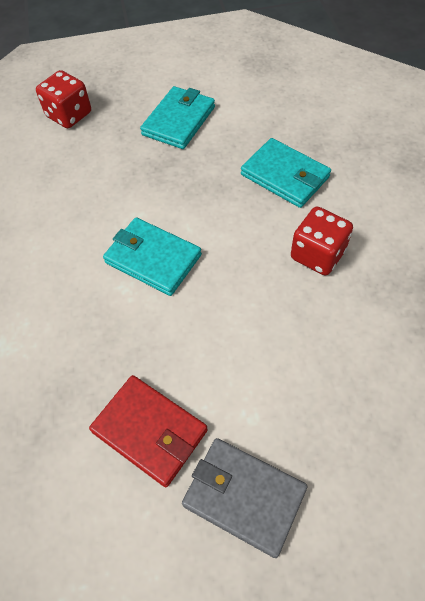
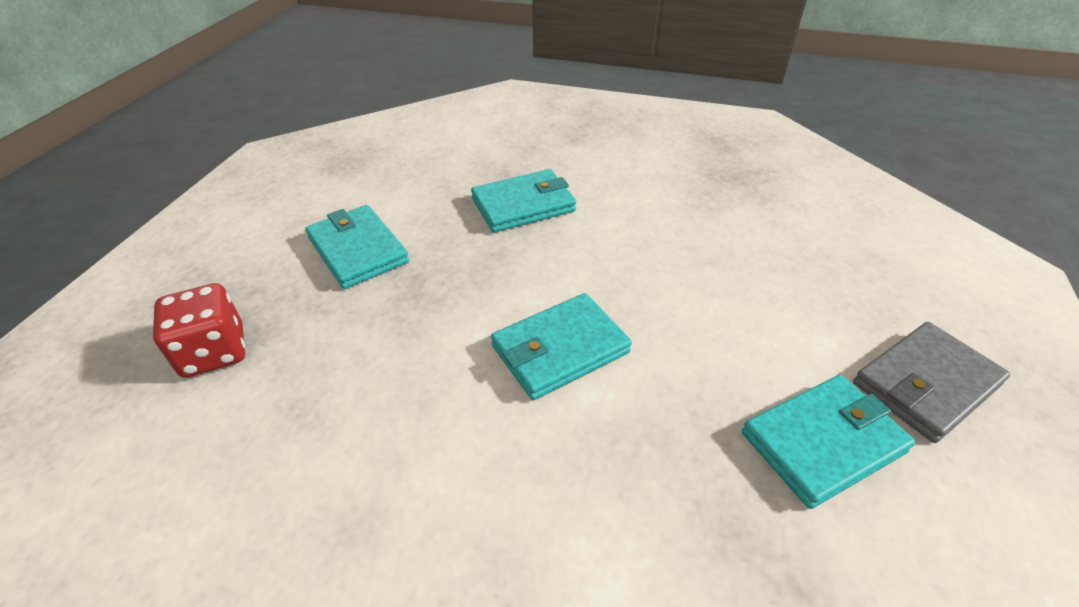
camera: 65 degrees left, 15 degrees down
(150, 431) = (823, 442): red wallet -> turquoise wallet
(317, 254) = (642, 222): red dice -> none

